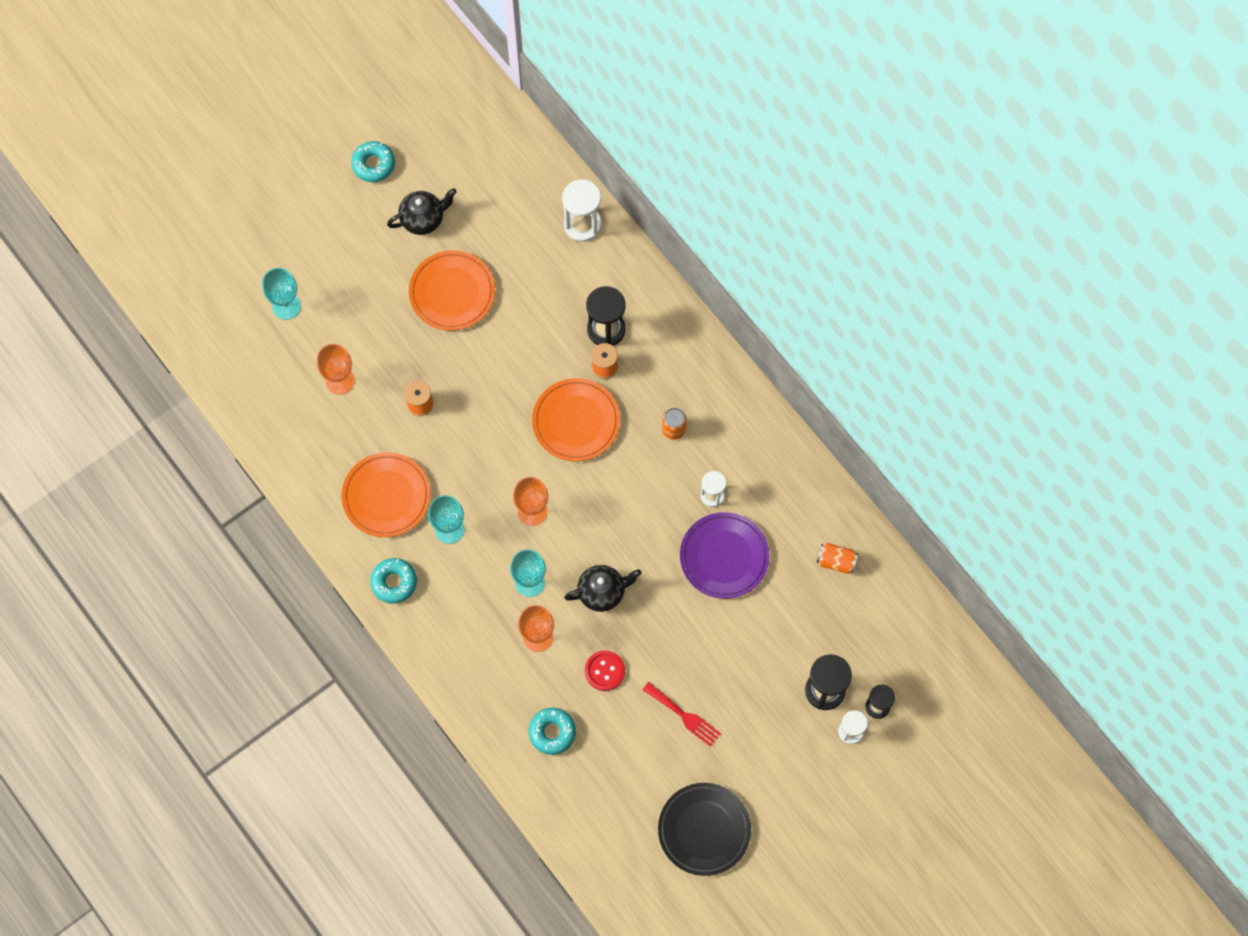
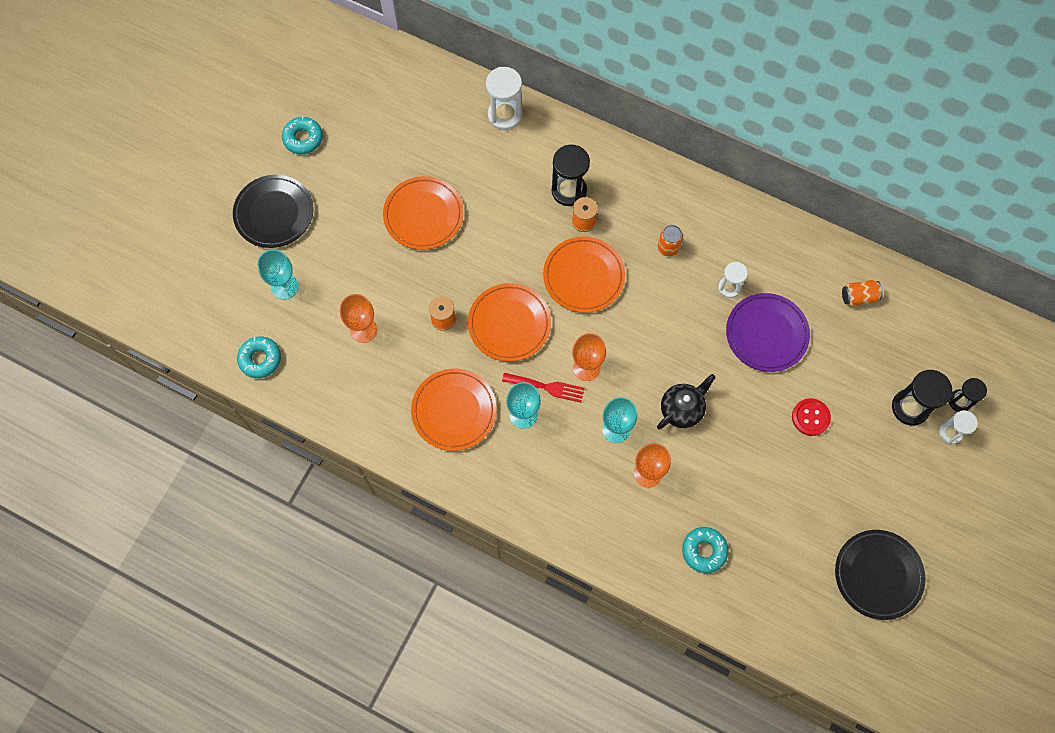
camera: 25 degrees left, 0 degrees up
(310, 228) = (274, 213): none -> black plate
(394, 582) = (498, 482): turquoise donut -> turquoise donut (260, 359)
(423, 219) = (368, 165): black teapot -> none
(480, 436) = (509, 324): none -> orange plate
(604, 671) = (720, 476): red button -> red button (810, 417)
(684, 716) = (807, 483): red fork -> red fork (547, 387)

